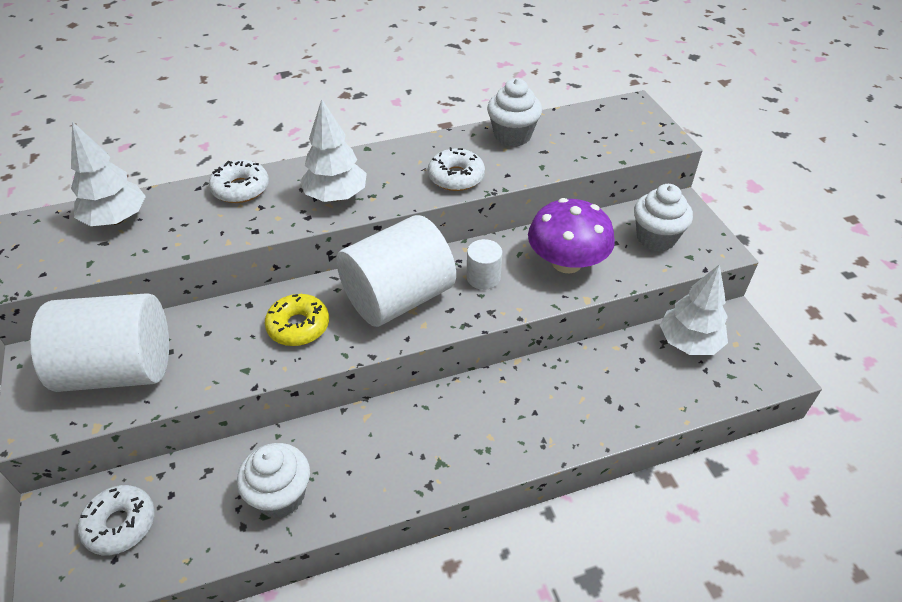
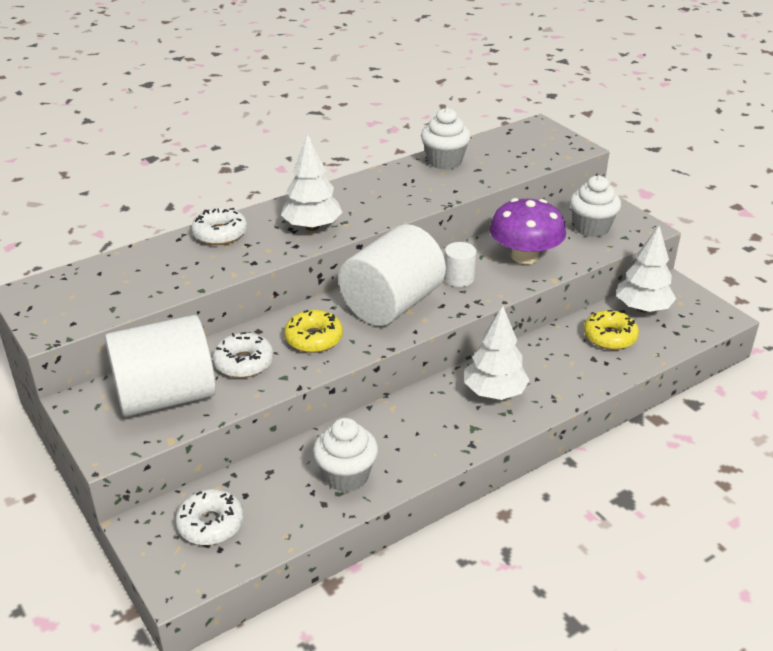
camera: 15 degrees left, 10 degrees down
(116, 219) = (116, 273): white tree -> white tree (494, 393)
(456, 177) = (411, 198): white donut -> white donut (244, 363)
(637, 373) = (610, 337): none -> yellow donut

